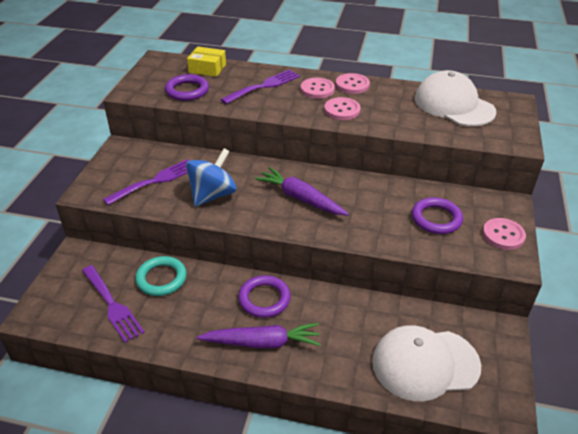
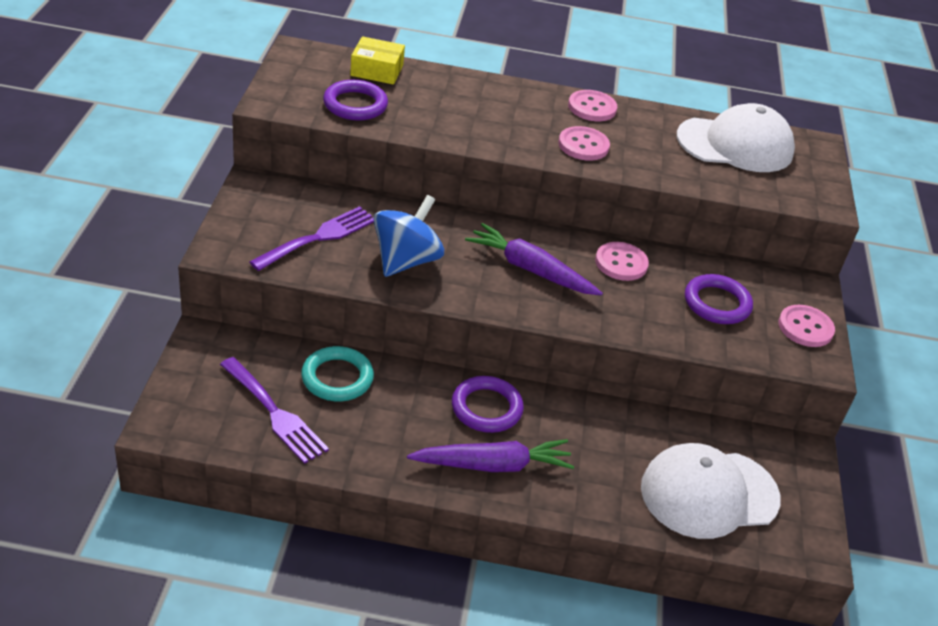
camera: 10 degrees left, 0 degrees up
(264, 86) = (466, 103): purple fork -> none
(317, 89) = (543, 112): pink button -> pink button (621, 263)
(453, 105) = (735, 145): white cap -> white cap turned 135 degrees clockwise

